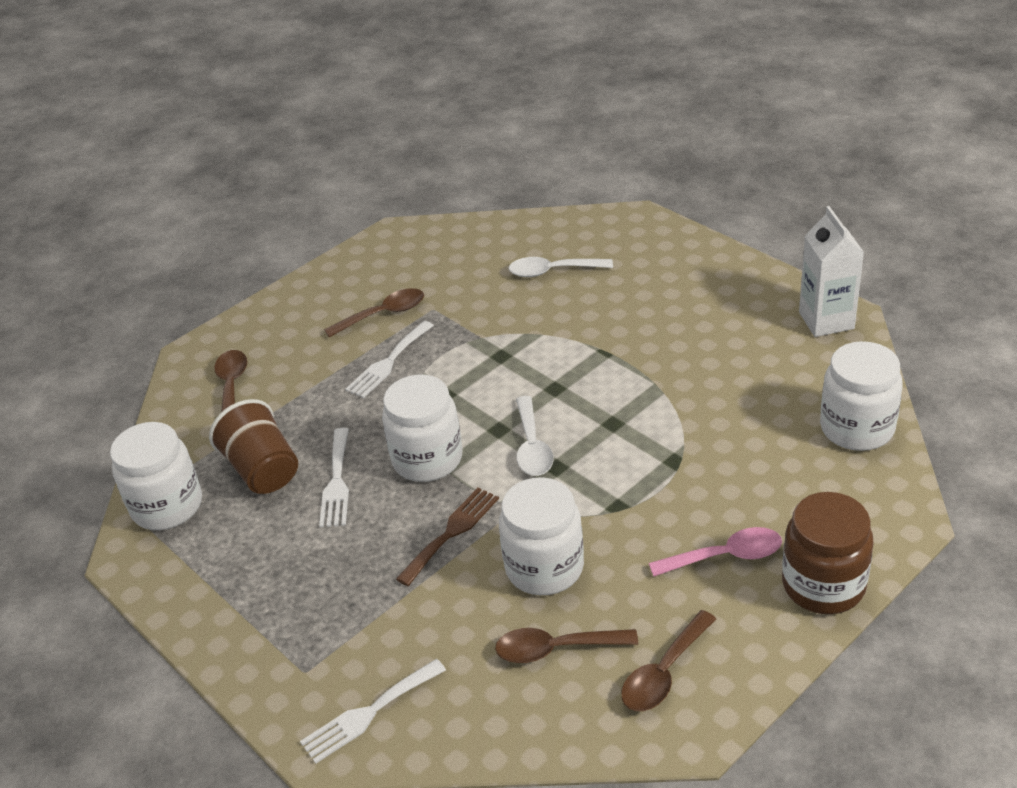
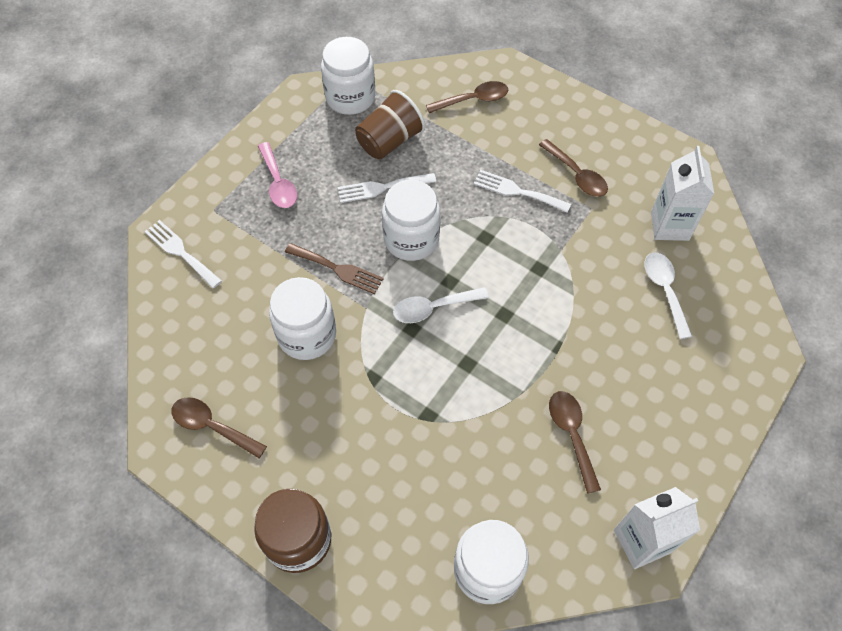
camera: 75 degrees right, 20 degrees up
(474, 258) = (669, 226): none -> white carton
(556, 649) = (232, 353): brown spoon -> brown spoon (571, 434)
(725, 556) = (325, 462): pink spoon -> pink spoon (278, 183)

